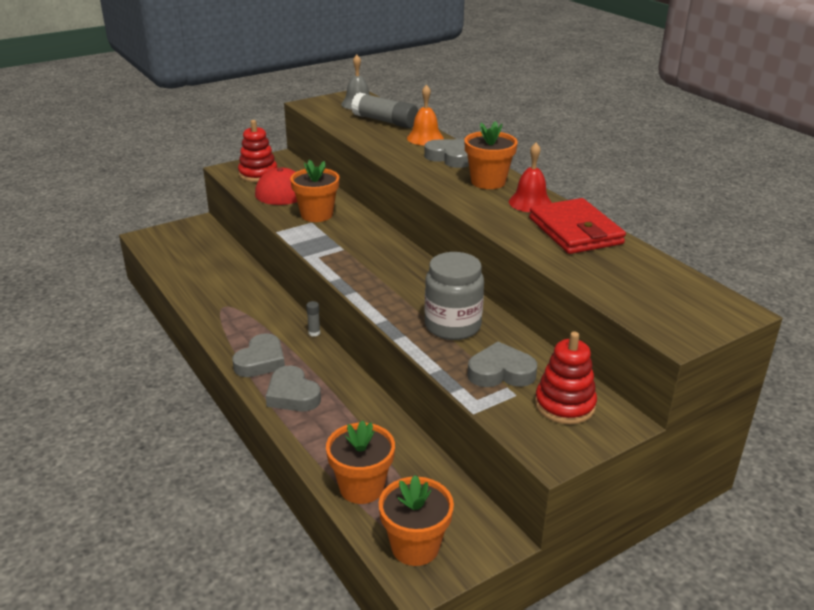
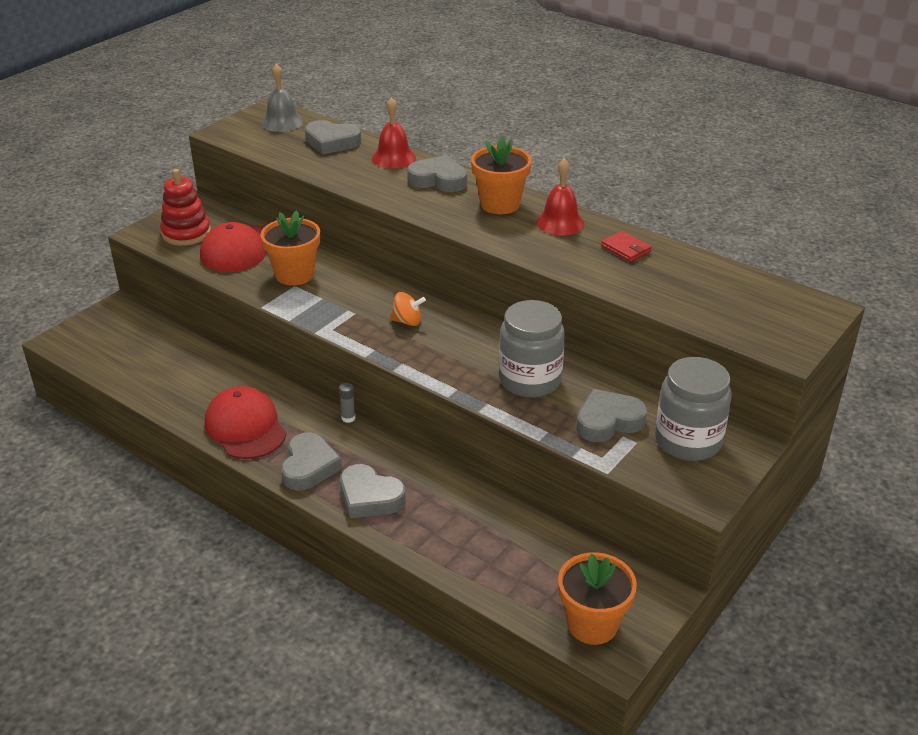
camera: 20 degrees left, 5 degrees up
(232, 322) = (245, 427): none -> red cap
(361, 487) = (504, 579): orange flower pot -> none
(380, 263) = (407, 321): none -> orange spinning top
(385, 121) = (331, 142): grey glue stick -> grey heart
(425, 138) = (393, 158): orange bell -> red bell
(564, 405) = (688, 441): red stacking toy -> grey jar
(575, 231) = (626, 249): red wallet -> red wallet, size x0.45

